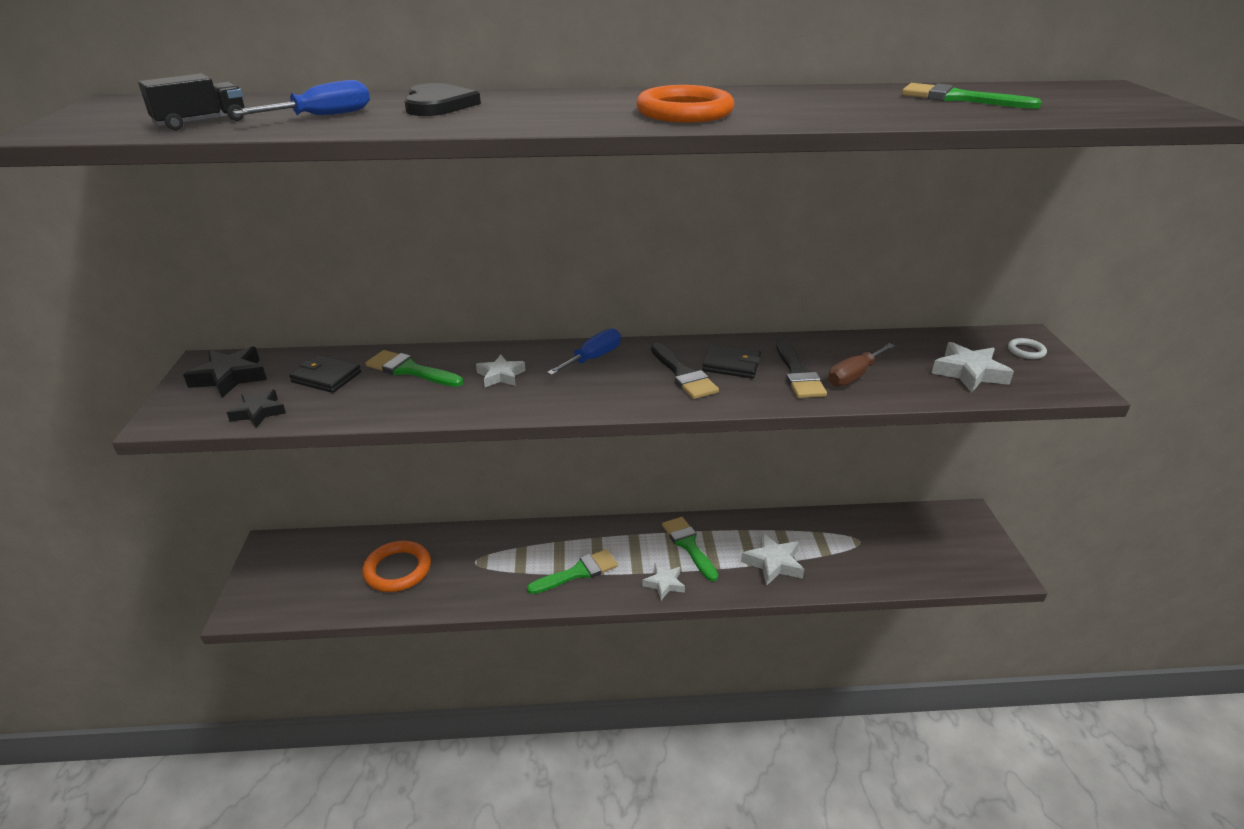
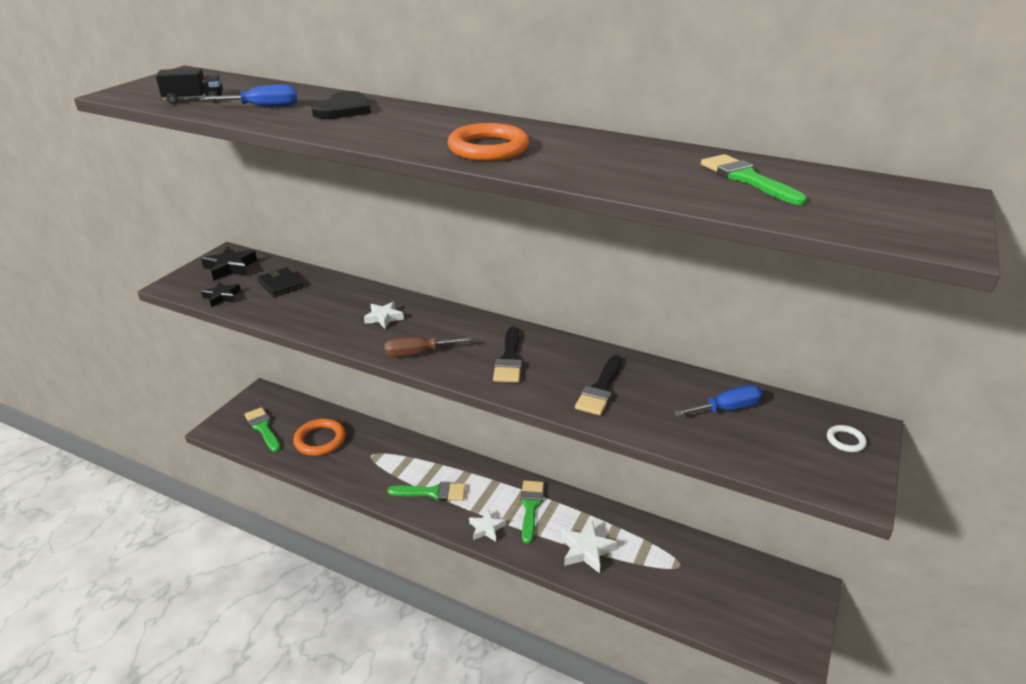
camera: 30 degrees right, 0 degrees up
(410, 370) = (333, 295): green brush -> green brush (263, 428)
(593, 358) = (459, 325): blue screwdriver -> blue screwdriver (726, 409)
(731, 364) = (556, 363): black wallet -> none
(854, 376) = (646, 407): brown screwdriver -> brown screwdriver (417, 353)
(969, 373) = (758, 441): white star -> none

